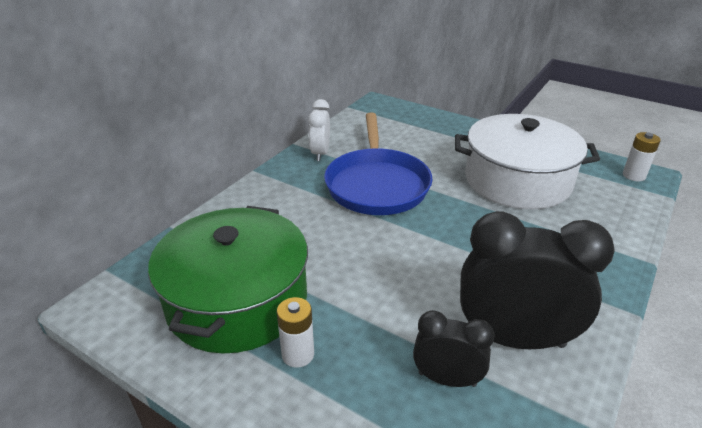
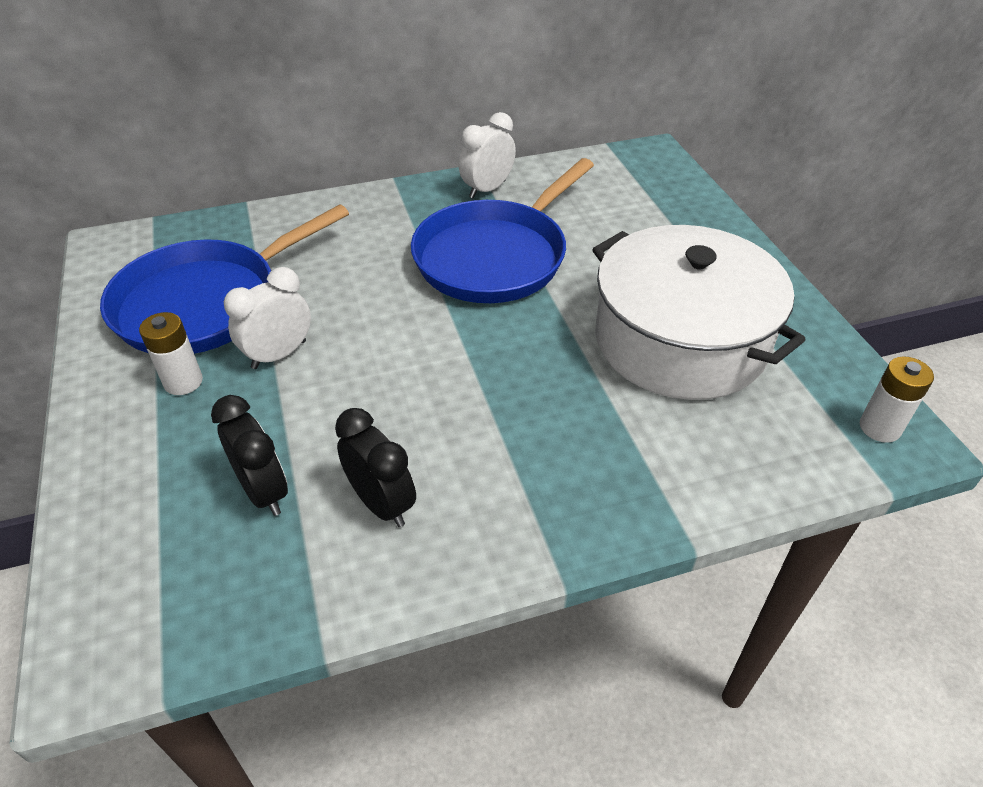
camera: 40 degrees right, 10 degrees up
(237, 300) = (205, 303): green pot -> blue pan
(336, 300) = (279, 355): none -> white clock
(514, 339) = (381, 504): black clock -> black clock, size x0.54

